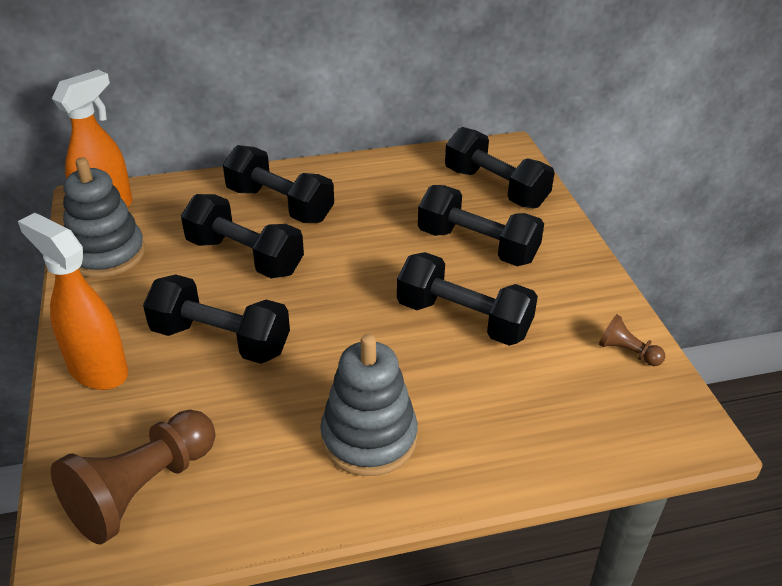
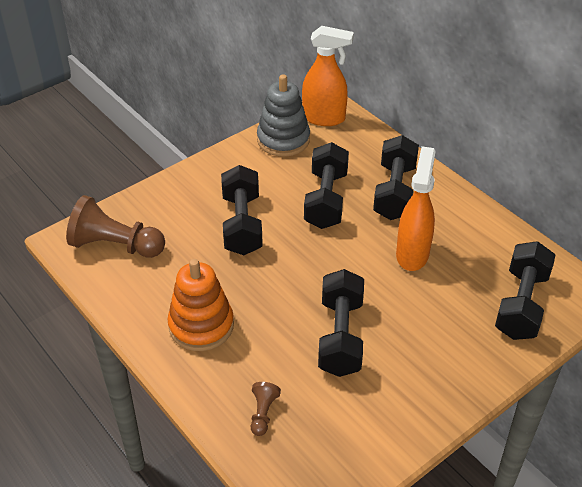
camera: 65 degrees right, 5 degrees up
(97, 370) = (187, 186): orange spray bottle -> orange spray bottle (412, 254)
(369, 438) = (201, 326): grey stacking toy -> orange stacking toy
(477, 246) = (432, 317): black dumbbell -> none
(627, 352) = (369, 447): brown pawn -> brown pawn (263, 413)

